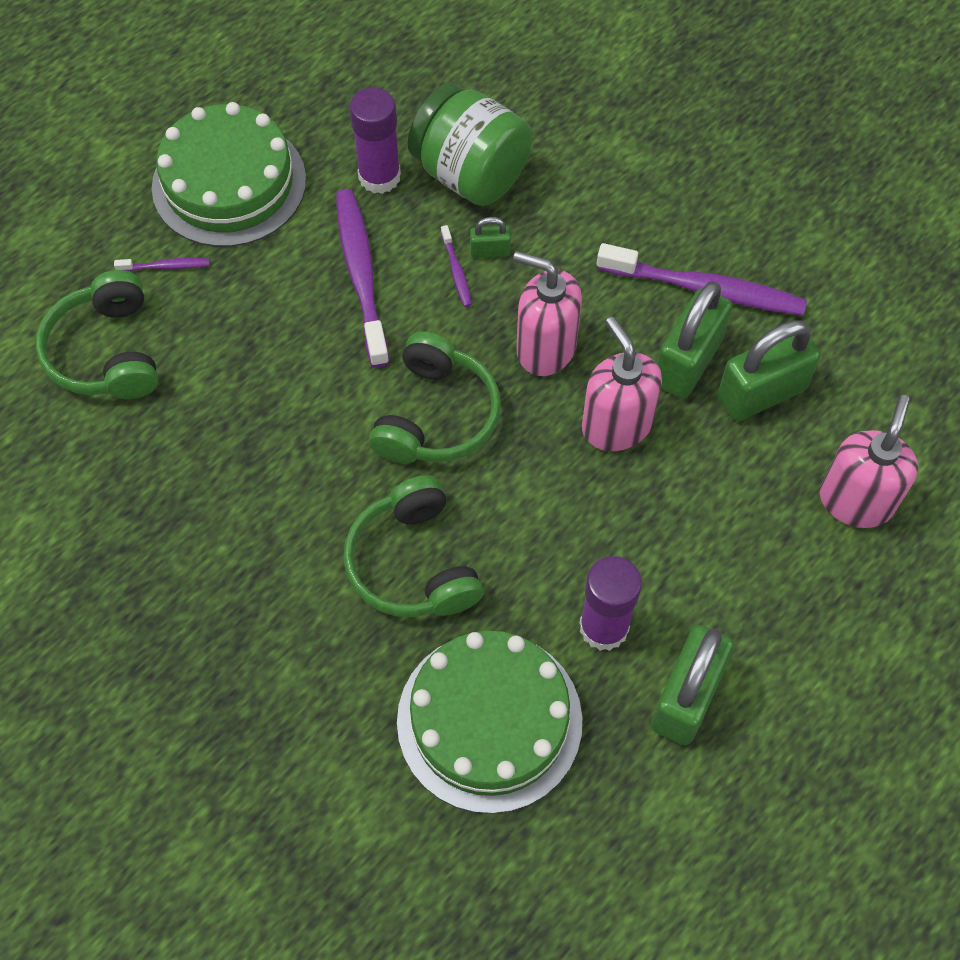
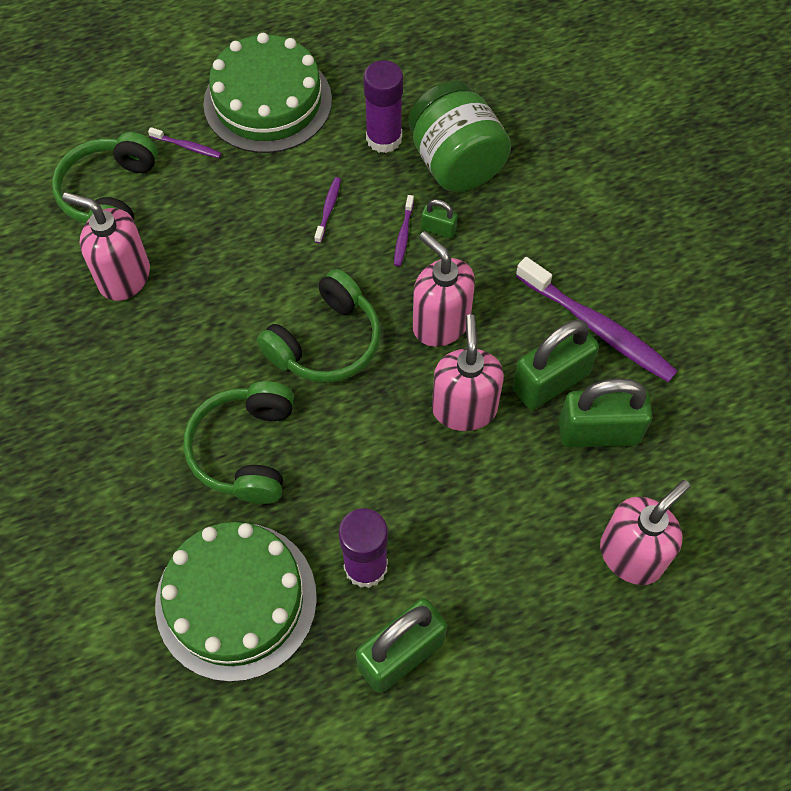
camera: 25 degrees right, 0 degrees up
(174, 436) = (124, 277): none -> pink soap dispenser
(361, 275) = (328, 209): purple toothbrush -> purple toothbrush, size x0.45

